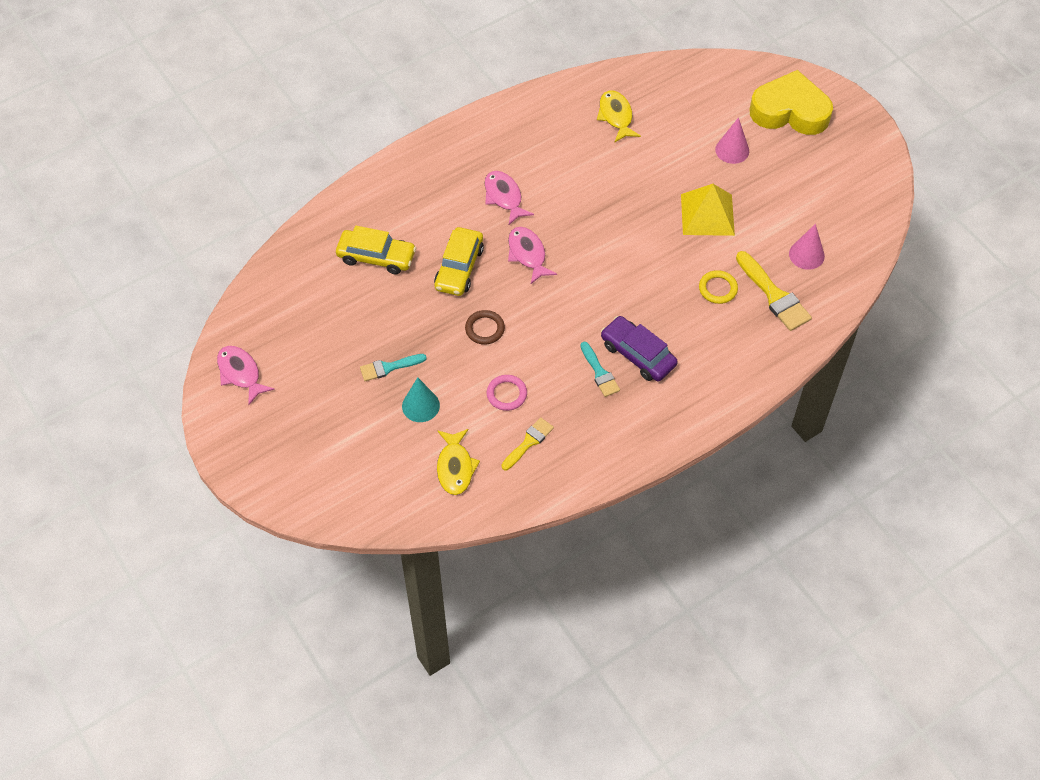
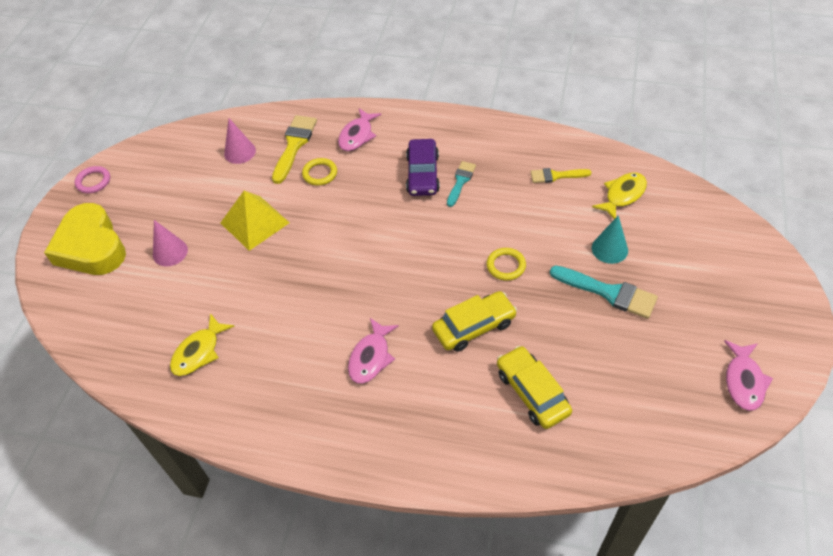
camera: 130 degrees left, 5 degrees down
(389, 367) = (609, 292): turquoise brush -> turquoise brush, size x1.60
(485, 329) = (506, 266): brown ring -> yellow ring
(506, 394) = (538, 213): pink ring -> pink ring (93, 181)
(528, 254) = (410, 295): pink fish -> pink fish (357, 135)

